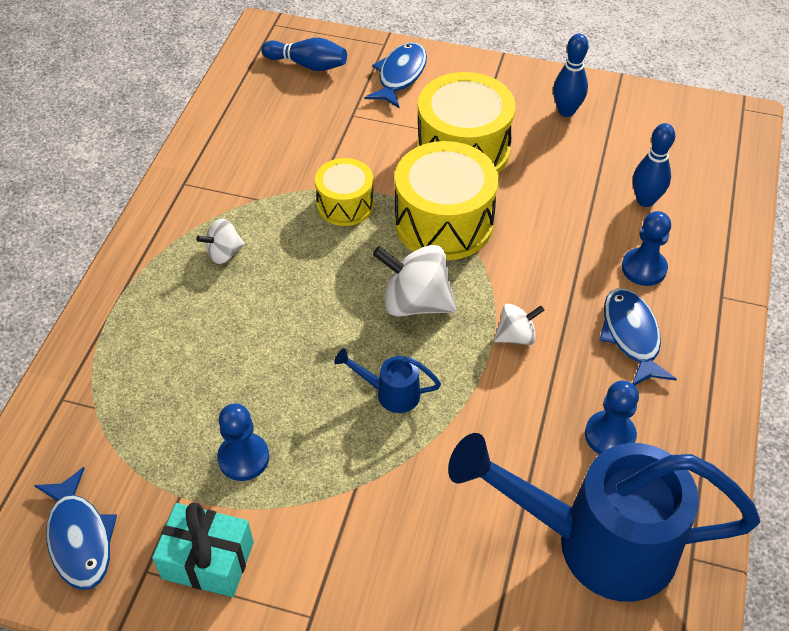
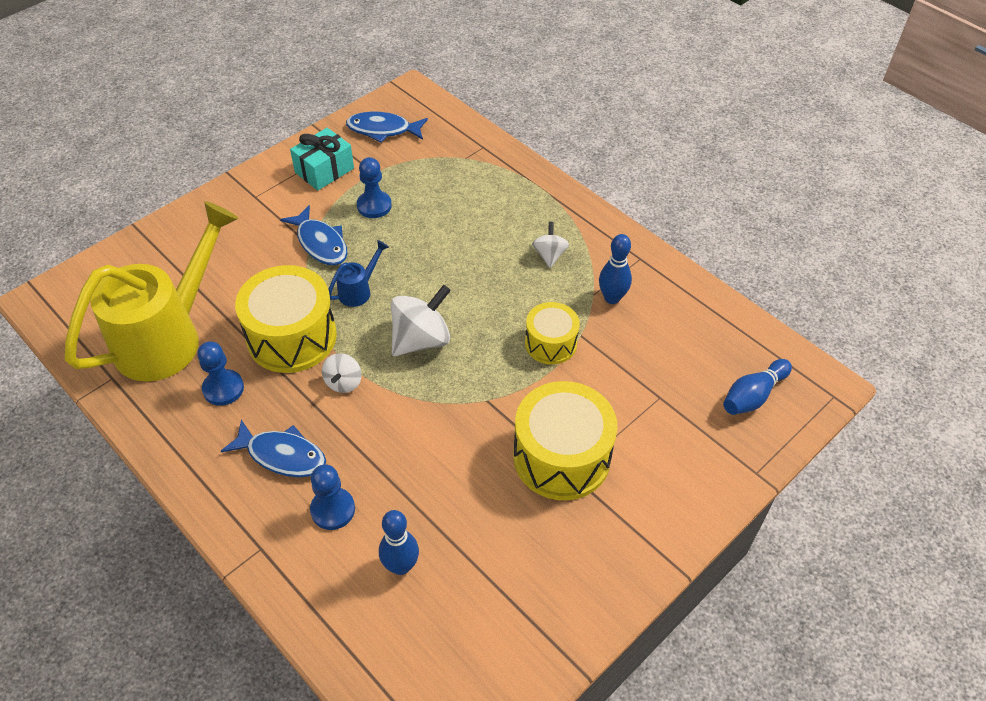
camera: 120 degrees right, 0 degrees up
(400, 75) = (697, 461): blue fish -> blue fish (321, 243)
(444, 222) = (486, 397): yellow drum -> yellow drum (292, 337)
(566, 111) = (561, 578): blue bowling pin -> blue bowling pin (612, 298)
(594, 542) = (169, 336): blue watering can -> yellow watering can

